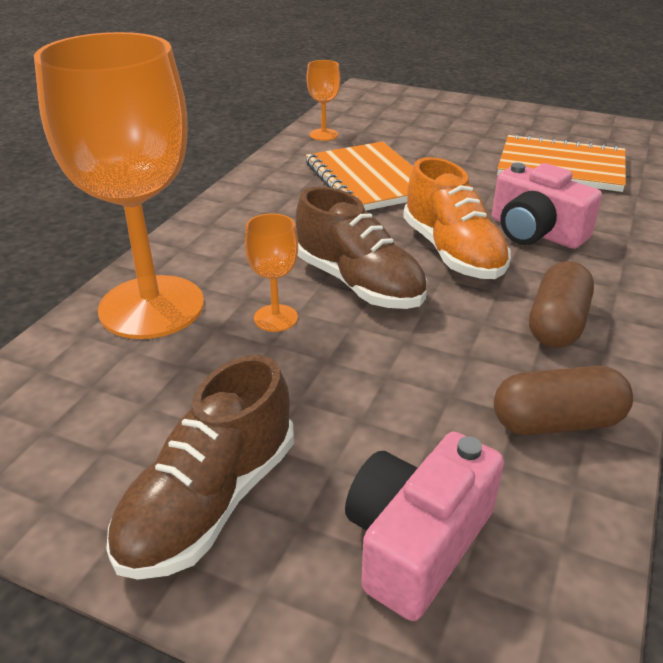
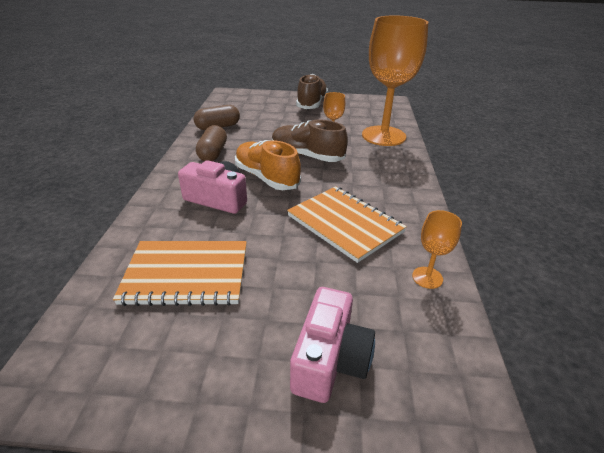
camera: 160 degrees right, 0 degrees up
(417, 542) = (256, 105): pink camera -> pink camera (330, 360)

